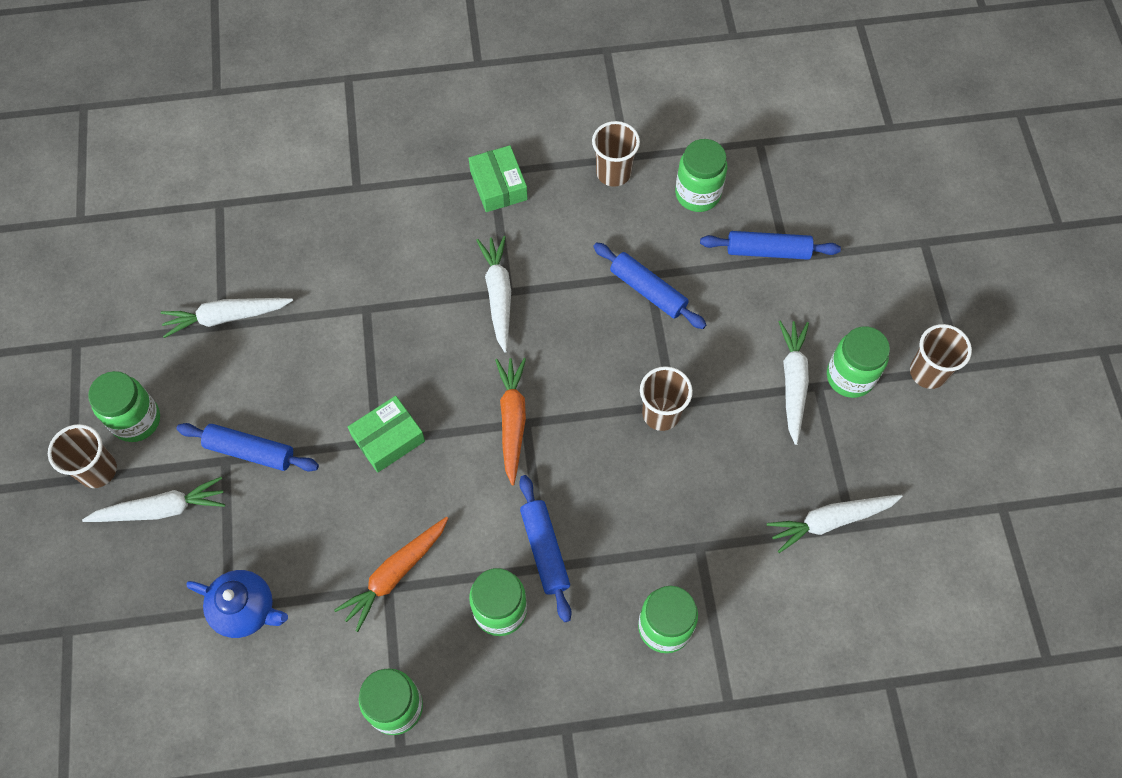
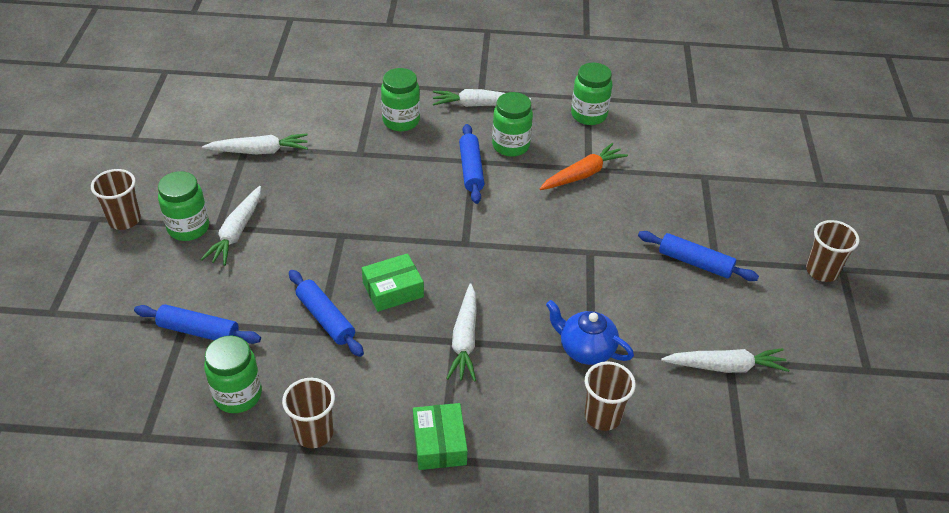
camera: 170 degrees left, 20 degrees down
(136, 420) = (796, 300): green jar -> none
(161, 509) = (763, 238): white carrot -> white carrot (478, 105)
(246, 609) = (692, 174): blue teapot -> blue teapot (585, 349)
(388, 438) = (580, 252): green box -> green box (393, 290)
(512, 420) = (475, 246): orange carrot -> none
(661, 414) = (353, 230): brown cup -> brown cup (602, 416)

